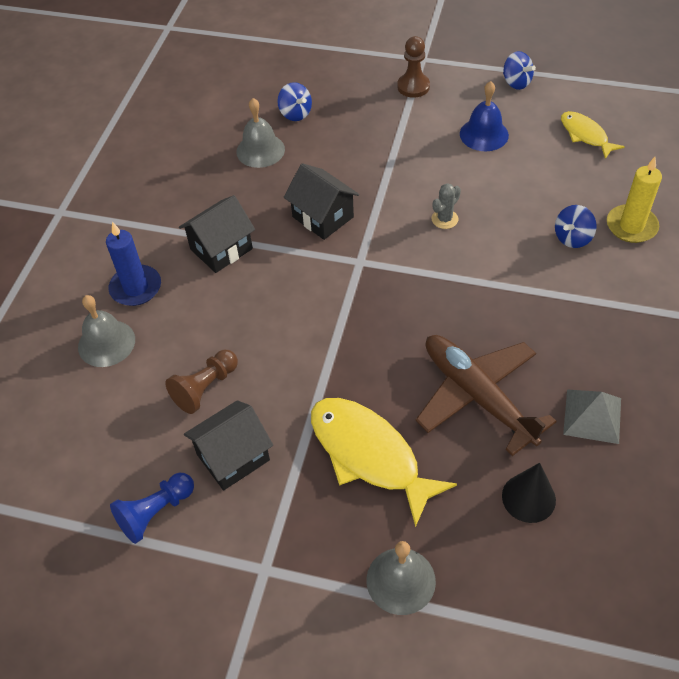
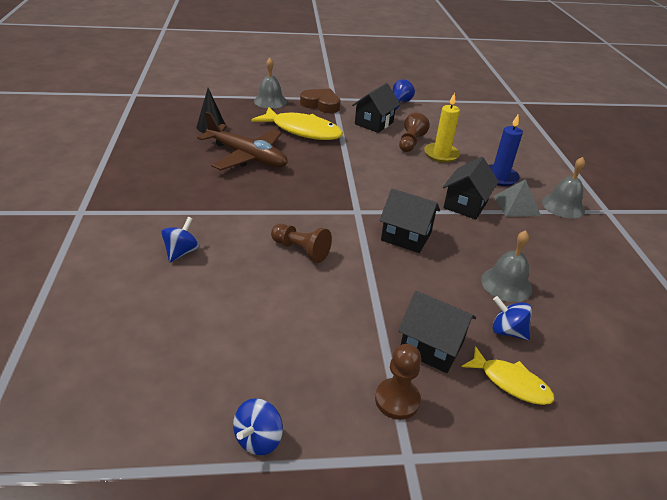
camera: 155 degrees right, 15 degrees down
(106, 343) = (486, 152): grey bell -> grey bell (563, 206)
(301, 546) = (321, 104): none -> brown heart
(366, 113) = (431, 346): none -> black house
(444, 219) = (301, 250): grey cactus -> brown pawn
(484, 134) = (286, 344): blue bell -> none
(516, 82) = (258, 439): blue spinning top -> blue spinning top turned 90 degrees counterclockwise
(585, 135) = (160, 366): yellow fish -> yellow fish (511, 382)
(592, 416) = (173, 157): grey pyramid -> grey pyramid (516, 205)
(631, 226) = (123, 270): yellow candle -> yellow candle (441, 154)

